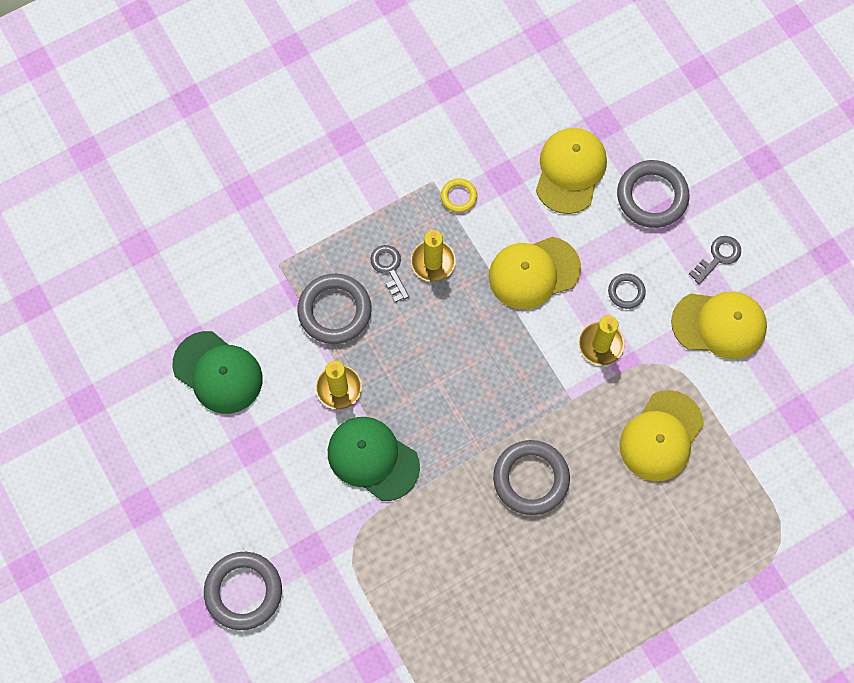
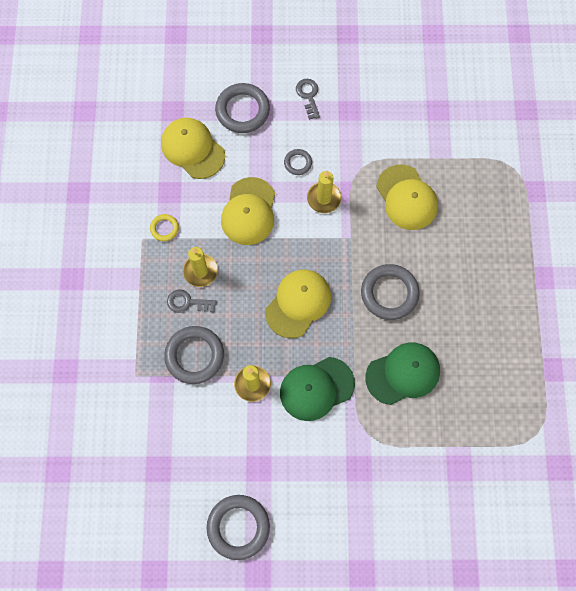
camera: 60 degrees left, 0 degrees up
(218, 372) = (190, 462): green cap -> green cap (403, 374)
(243, 591) = (361, 530): grey ring -> grey ring (238, 527)
(719, 324) = (353, 121): yellow cap -> yellow cap (298, 303)

